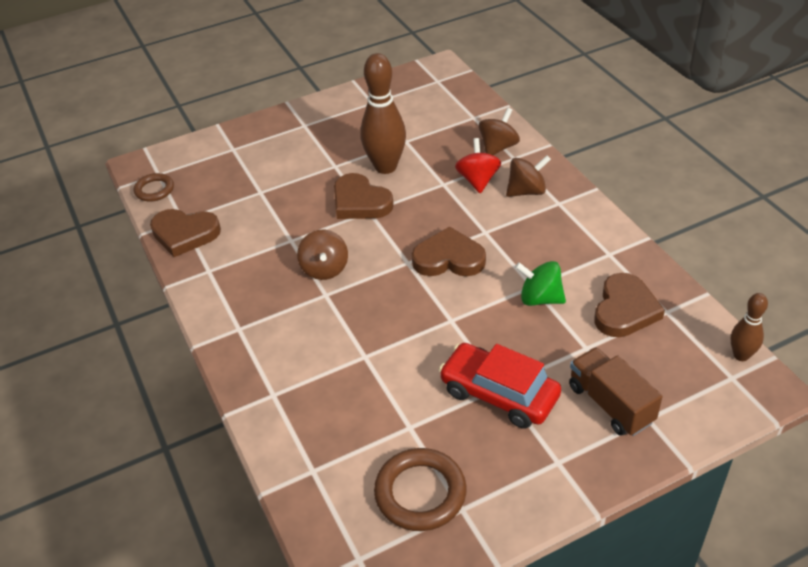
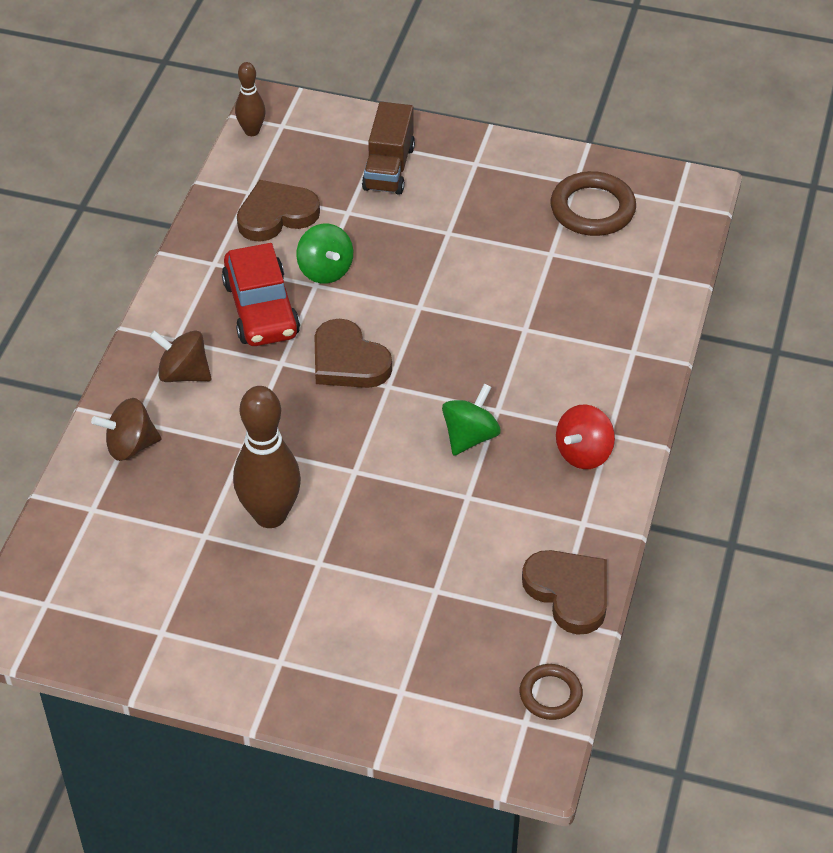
camera: 140 degrees left, 5 degrees up
(325, 269) = (470, 436): brown spinning top -> green spinning top
(360, 202) = (350, 489): brown heart -> none
(478, 180) = (207, 422): red spinning top -> red spinning top (583, 453)
(499, 394) = (457, 228): red car -> red car (261, 309)

